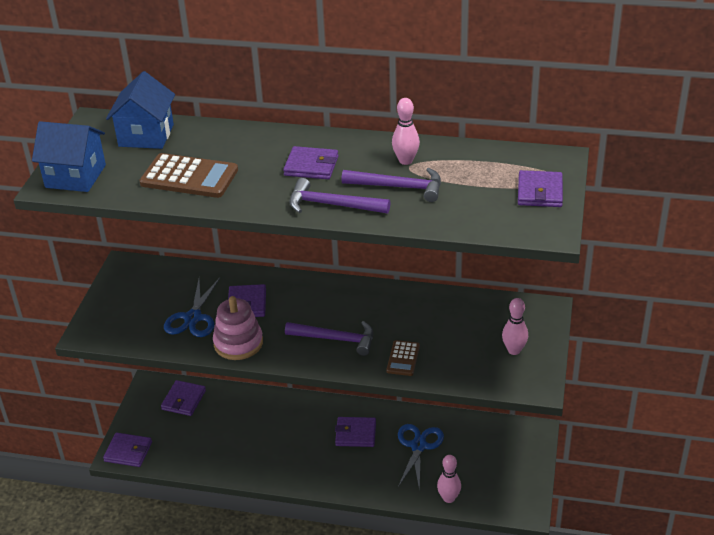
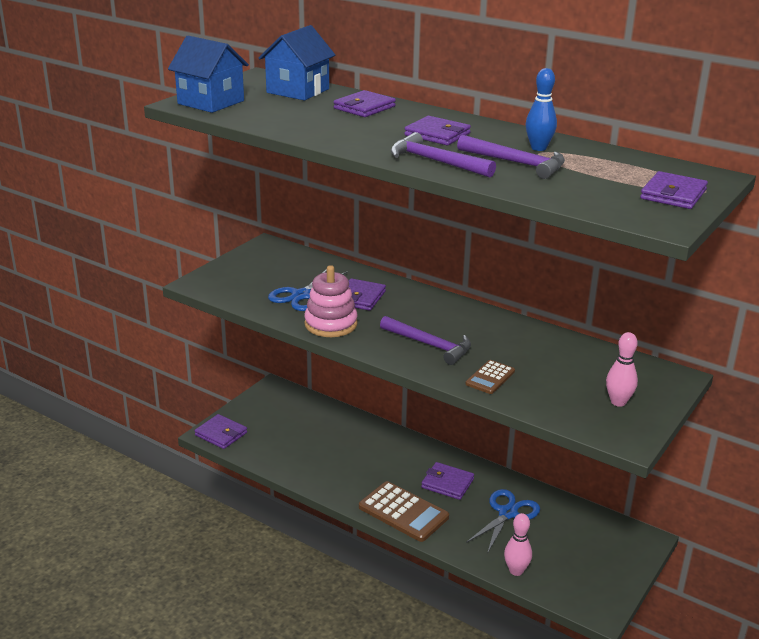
camera: 20 degrees right, 10 degrees down
(183, 400) = (296, 408): purple wallet -> purple wallet (364, 107)
(189, 177) = (312, 120): brown calculator -> brown calculator (403, 512)
(405, 161) = (538, 148): pink bowling pin -> blue bowling pin

